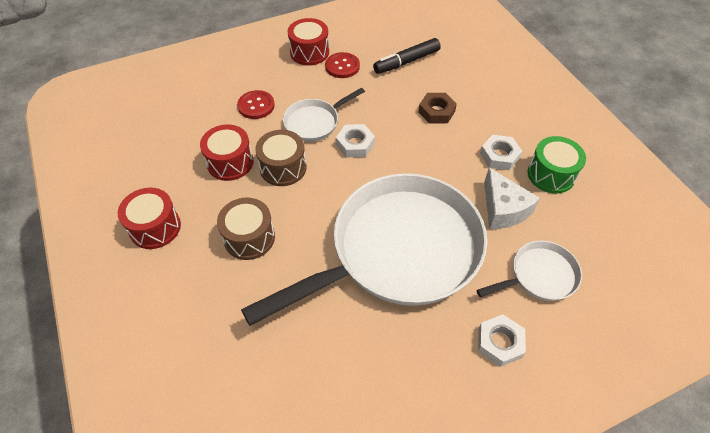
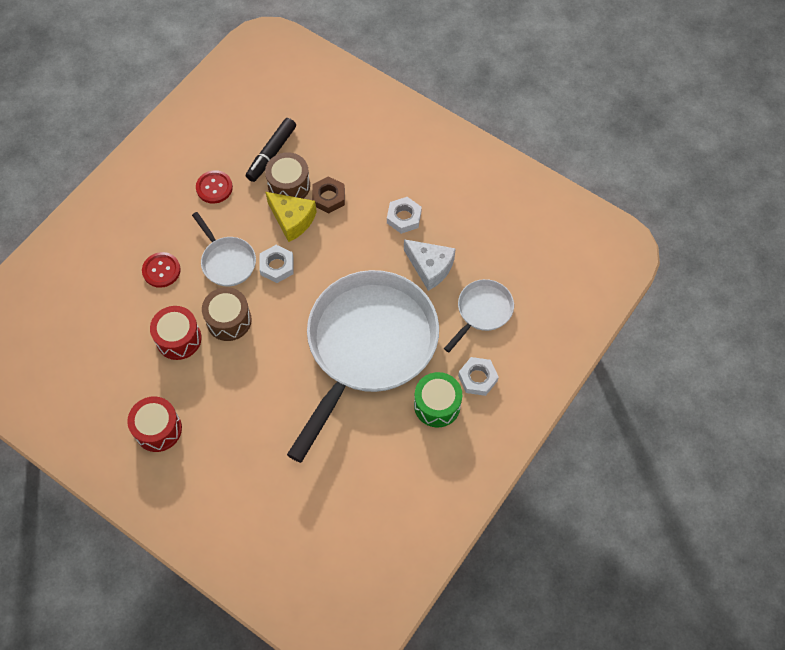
camera: 30 degrees left, 10 degrees up
(249, 238) = (243, 396): brown drum -> brown drum (289, 185)
(309, 52) = (172, 186): red drum -> none
(314, 122) = (227, 261): white pan -> white pan turned 60 degrees counterclockwise
(392, 115) = (292, 220): none -> yellow cheese
(551, 174) = (453, 215): green drum -> green drum (437, 405)

